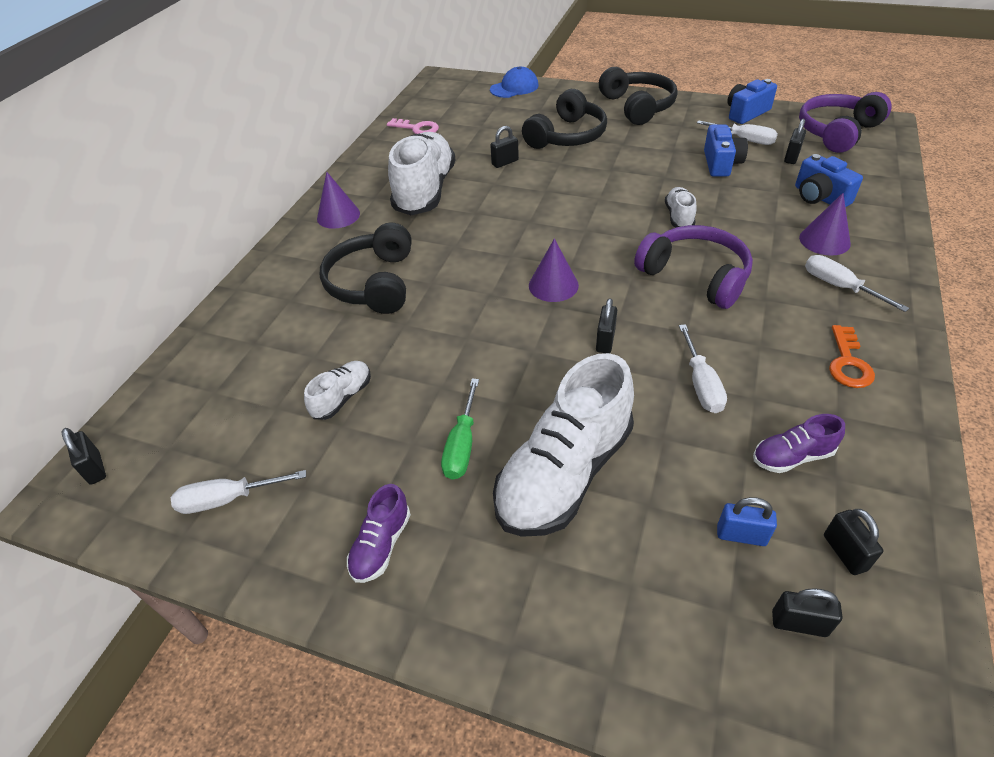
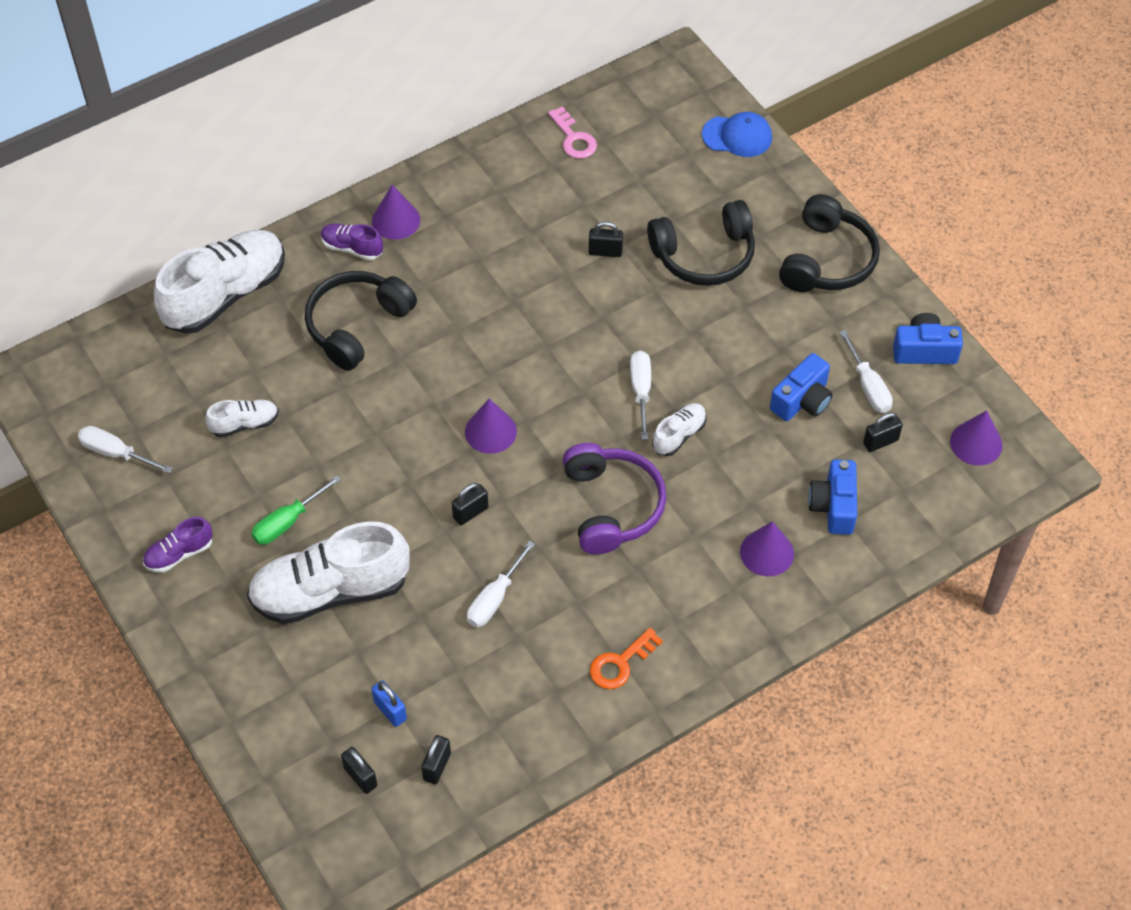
camera: 35 degrees right, 10 degrees up
(95, 468) = (53, 367): black padlock -> none
(425, 191) = (496, 240): white shoe -> white shoe (225, 294)
(792, 456) = (486, 692): purple shoe -> purple shoe (352, 248)
(836, 132) = (976, 443): purple headphones -> purple cone
(839, 287) = (711, 602): white screwdriver -> white screwdriver (641, 391)

